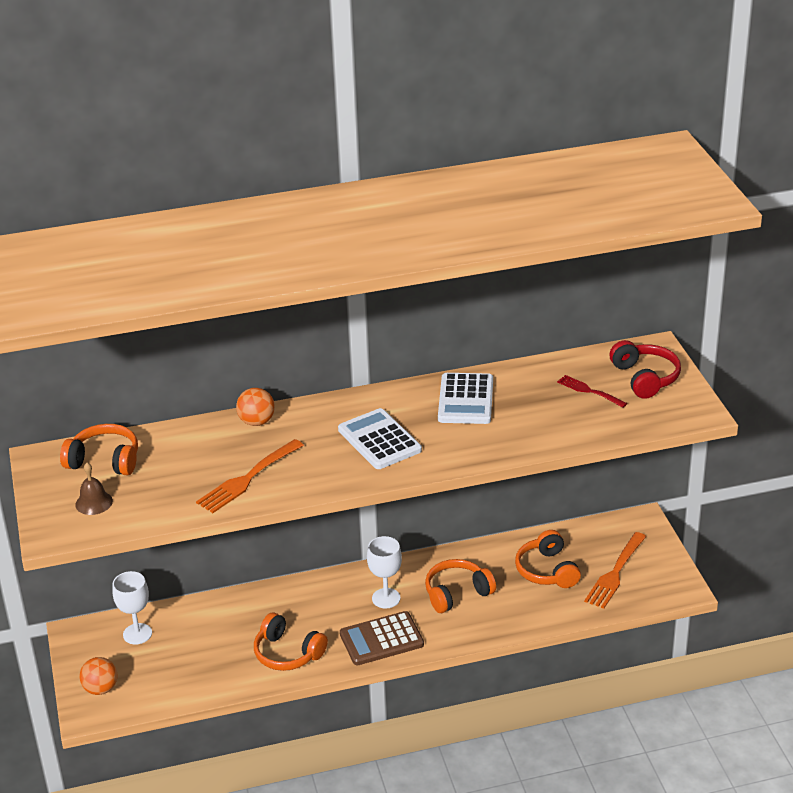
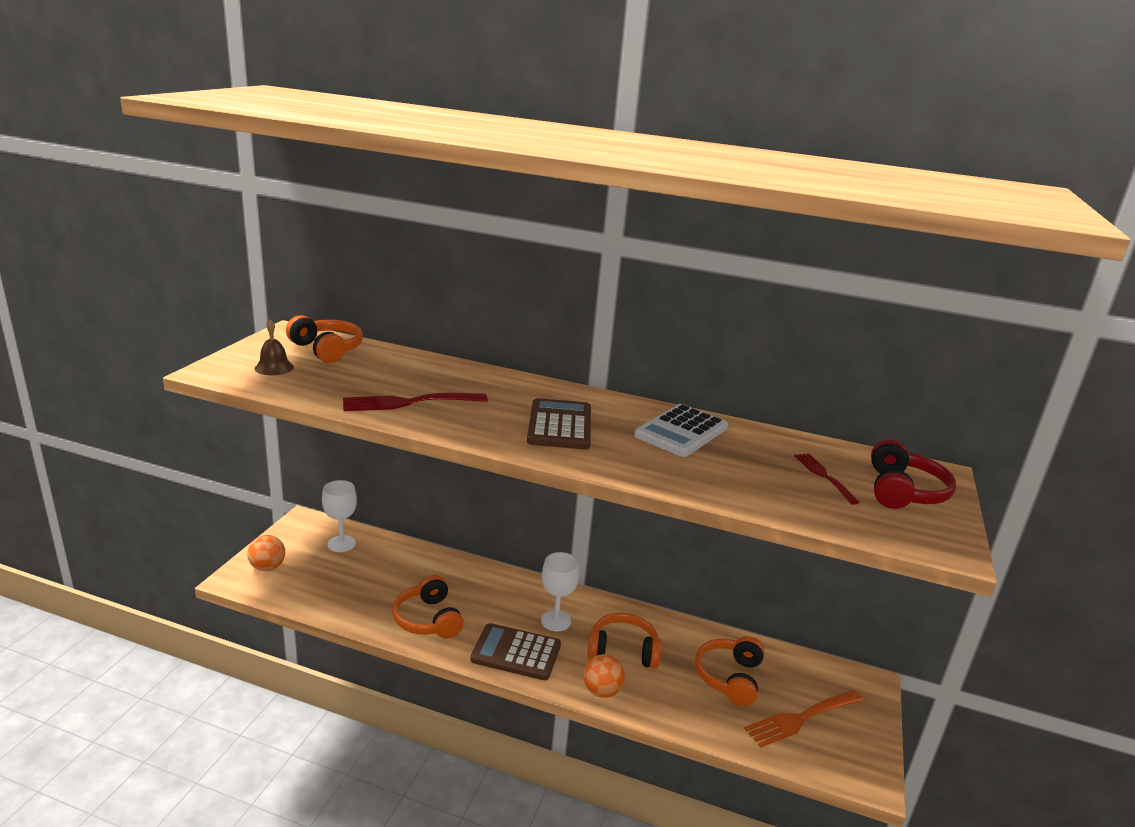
camera: 30 degrees right, 10 degrees down
(247, 478) = (409, 402): orange fork -> red fork
(257, 422) = (475, 374): orange ball -> orange ball (602, 691)
(379, 440) = (560, 425): white calculator -> brown calculator

